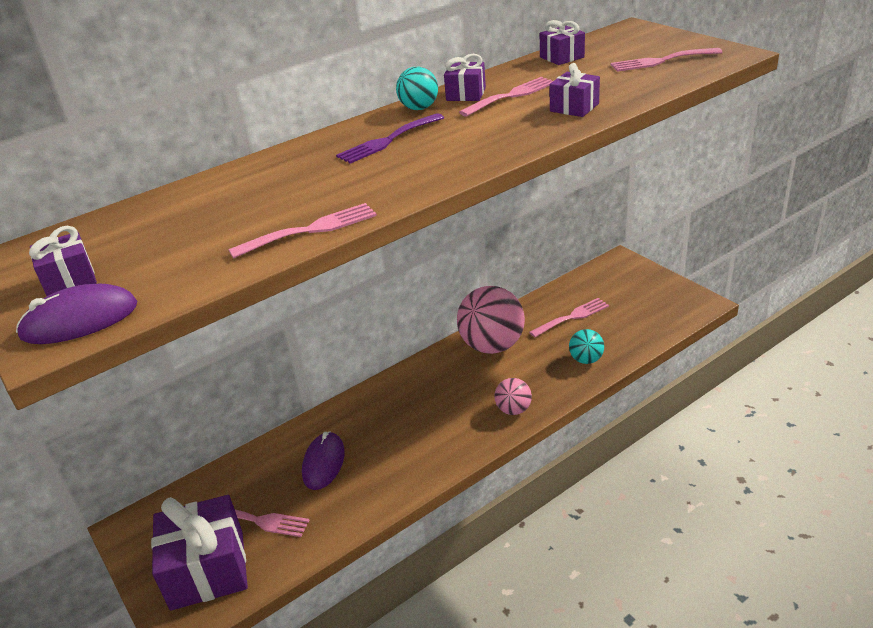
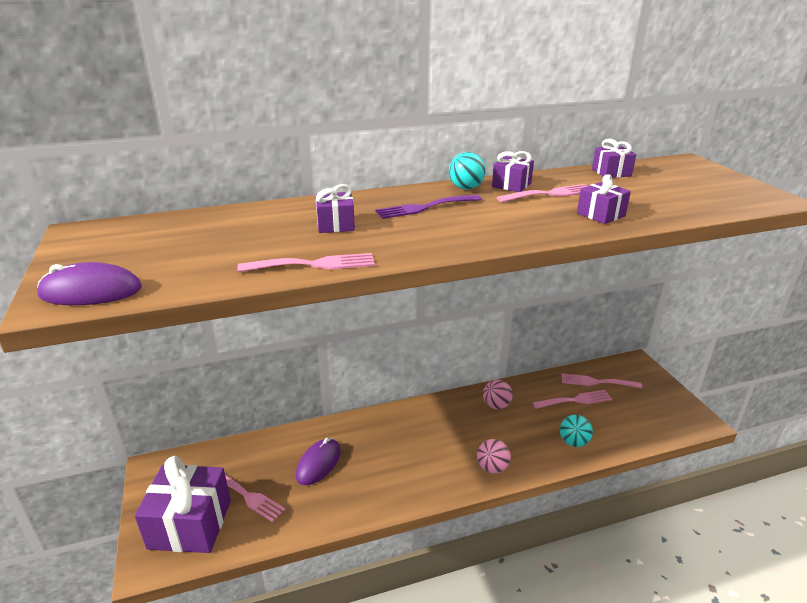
camera: 15 degrees right, 5 degrees down
(69, 280) = (112, 258): purple gift -> purple gift (336, 225)
(492, 346) = (496, 405): pink ball -> pink ball, size x0.50
(661, 61) = (702, 192): pink fork -> pink fork (596, 382)

